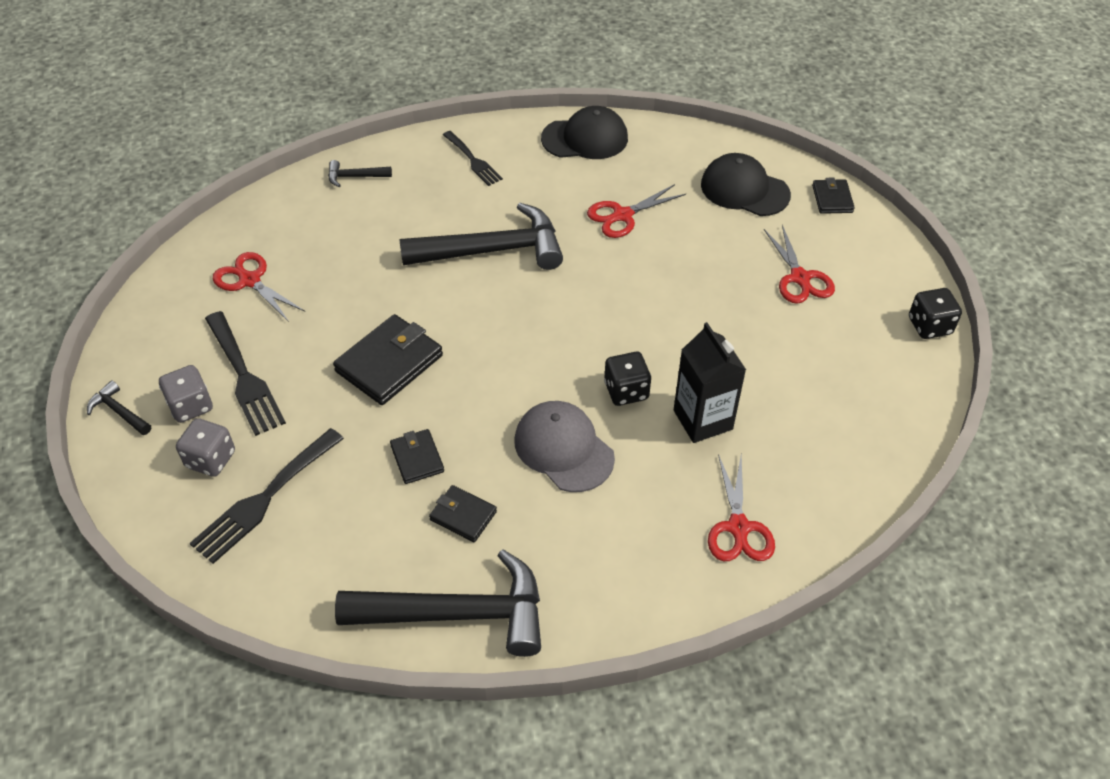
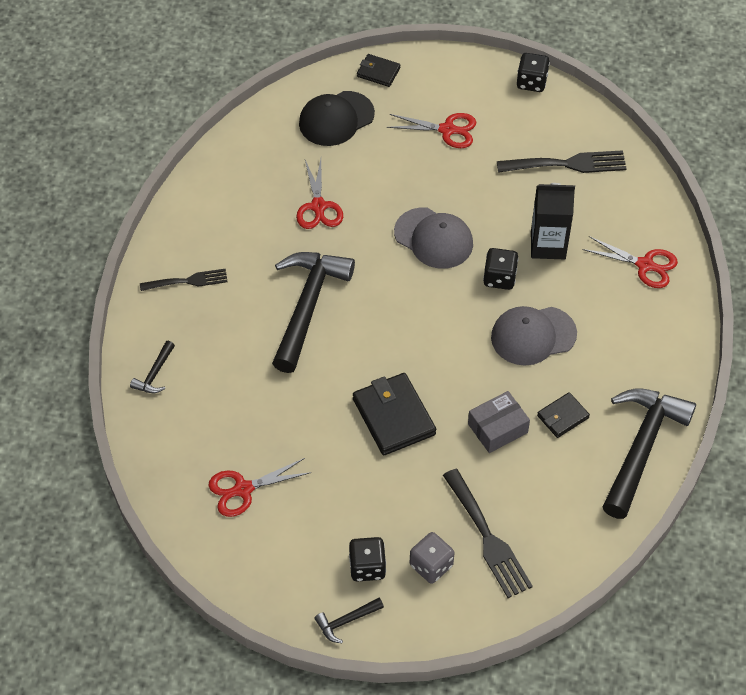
camera: 65 degrees left, 5 degrees up
(191, 406) = (367, 567): grey dice -> black dice
(244, 377) = (355, 521): black fork -> black fork (567, 164)
(417, 458) = (497, 428): black wallet -> grey box
(585, 138) = (210, 194): black cap -> none
(643, 317) = (433, 238): none -> grey cap

